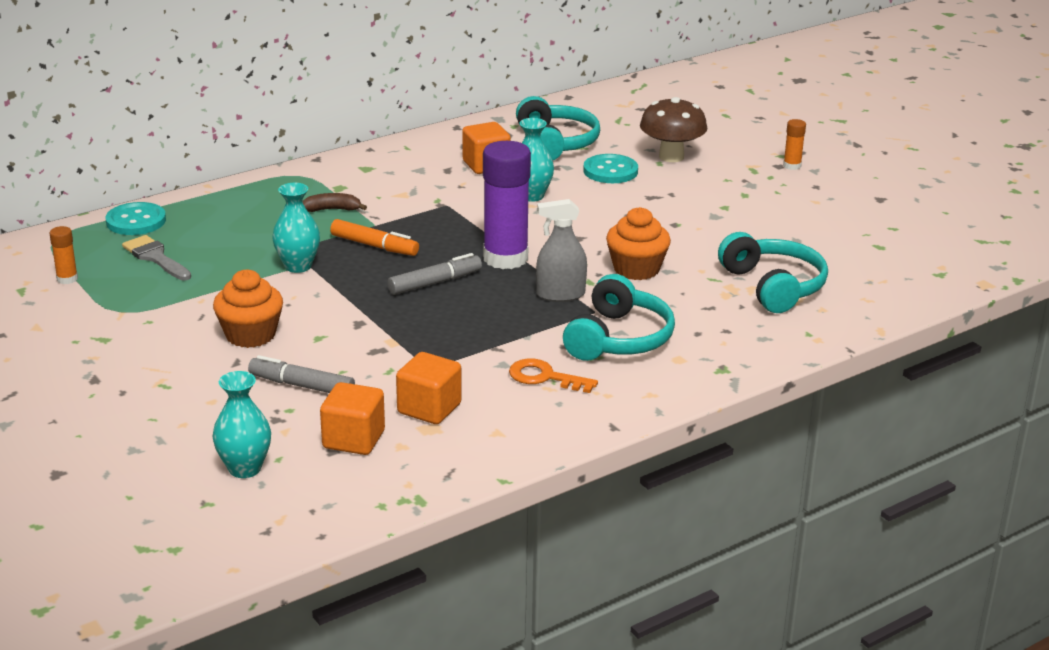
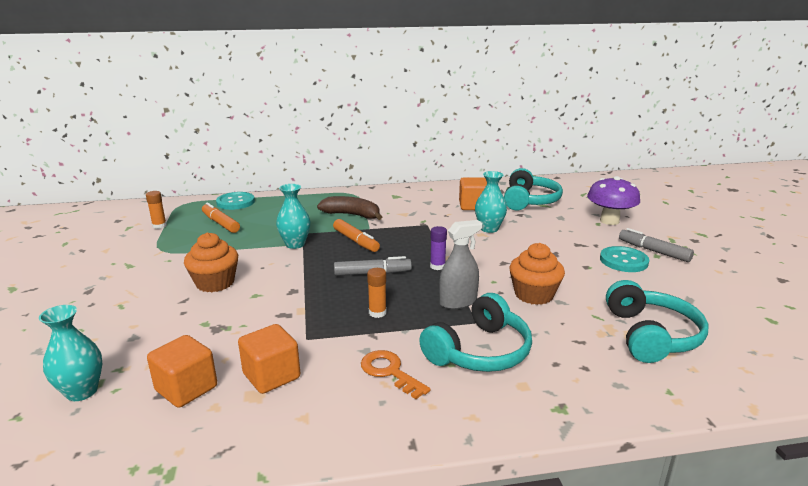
camera: 25 degrees right, 5 degrees down
(155, 257) = (220, 223): grey brush -> orange marker
(302, 386) = (203, 329): grey marker -> grey marker (653, 251)
(332, 209) = (352, 215): brown banana -> brown banana, size x1.59
(505, 258) = (437, 266): purple glue stick -> purple glue stick, size x0.44
(560, 294) = (458, 302): grey spray bottle -> grey spray bottle turned 135 degrees clockwise
(610, 171) = (557, 223): turquoise button -> turquoise button (623, 261)
(671, 157) = (609, 221): brown mushroom -> purple mushroom
(792, 166) = (706, 242): orange glue stick -> orange glue stick (377, 313)

